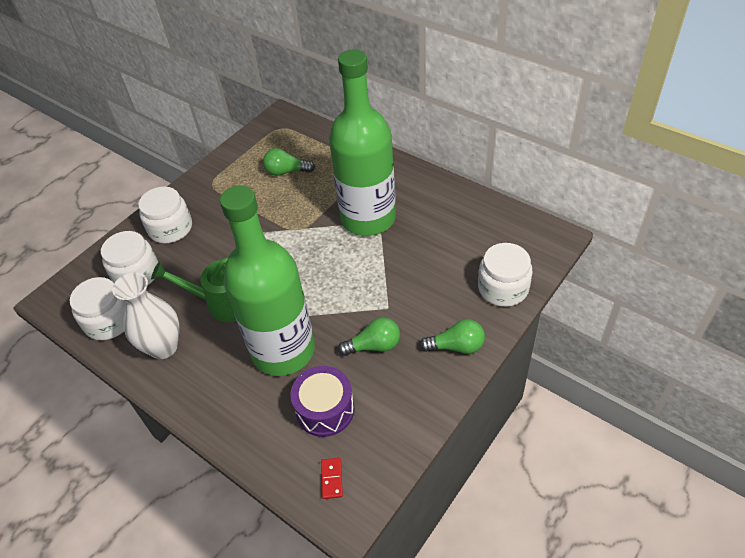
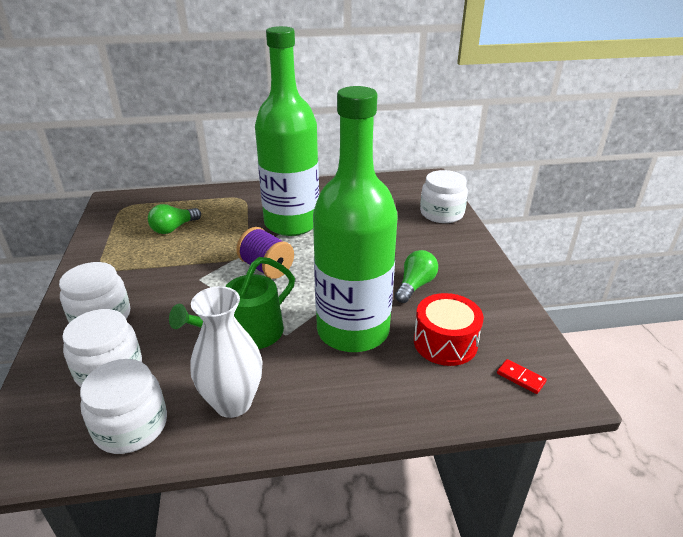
camera: 50 degrees left, 15 degrees down
(299, 253) = (266, 268): none -> purple spool
(325, 409) = (445, 342): purple drum -> red drum
(456, 346) = (465, 254): green light bulb -> none

